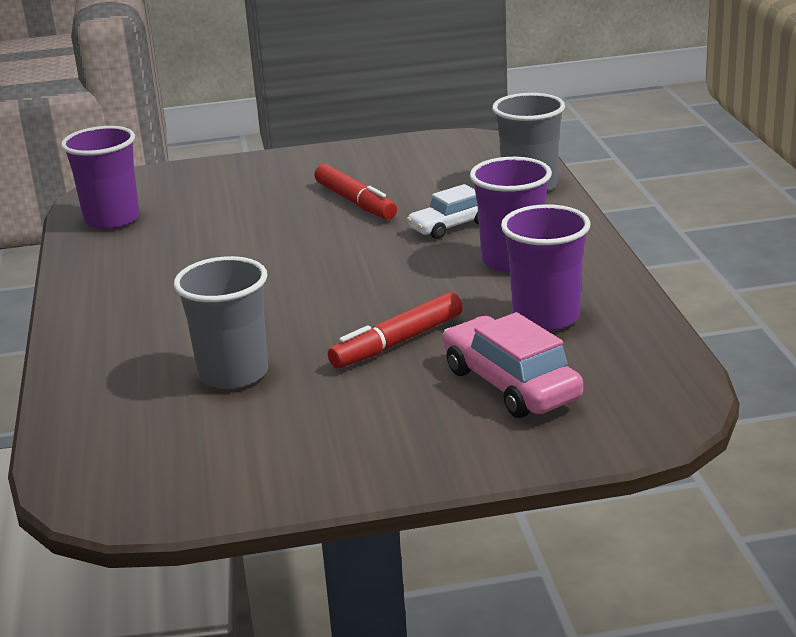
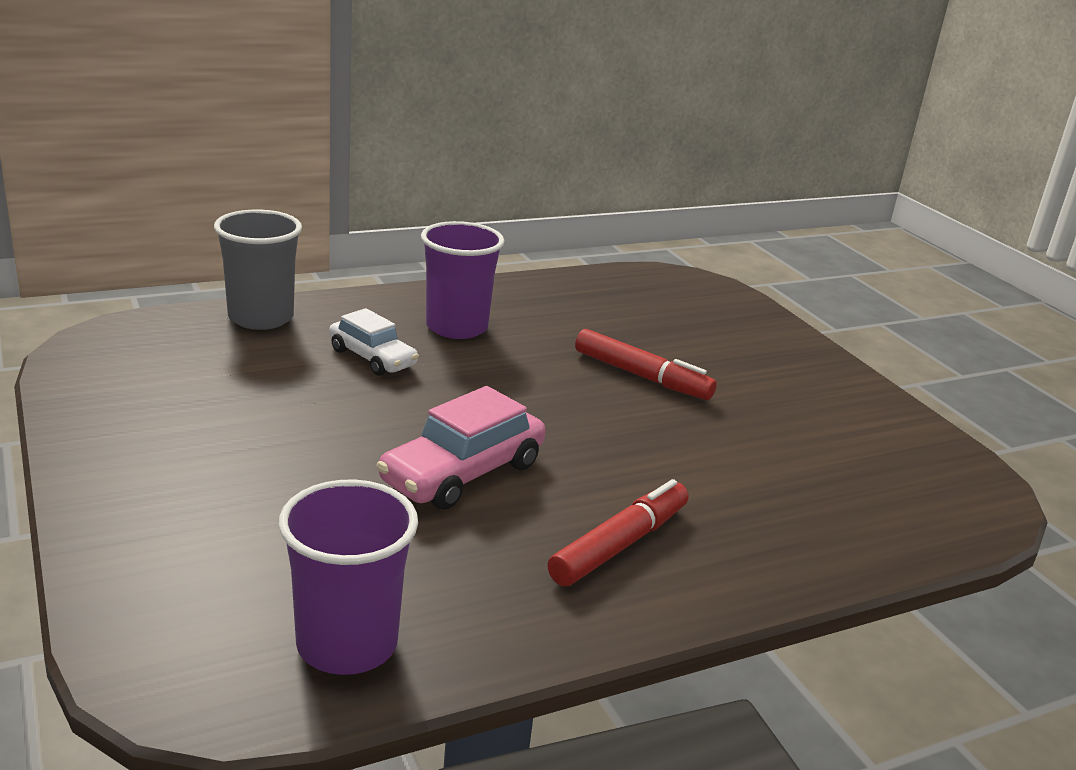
camera: 110 degrees left, 0 degrees up
(233, 374) = (746, 456): grey cup -> none
(355, 202) = (295, 420): red marker -> red marker (619, 545)
(511, 384) = (684, 328): pink car -> pink car (462, 473)
(546, 317) = (567, 314): purple cup -> none

